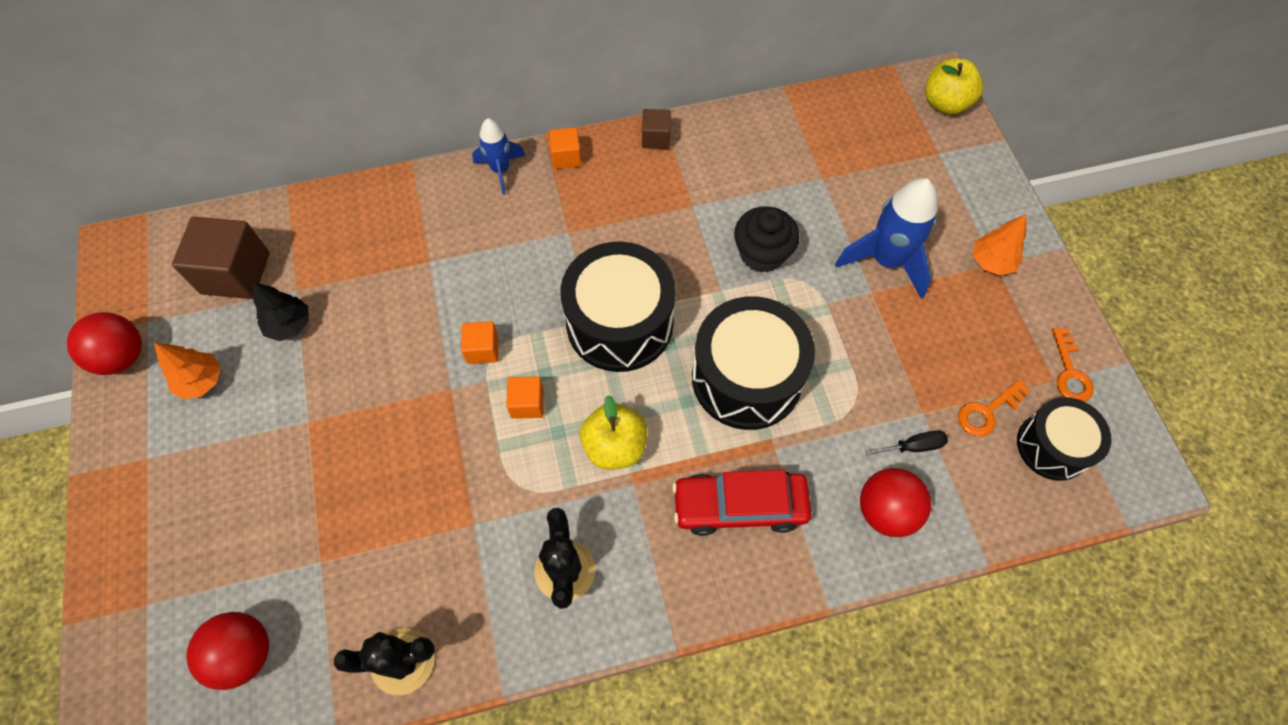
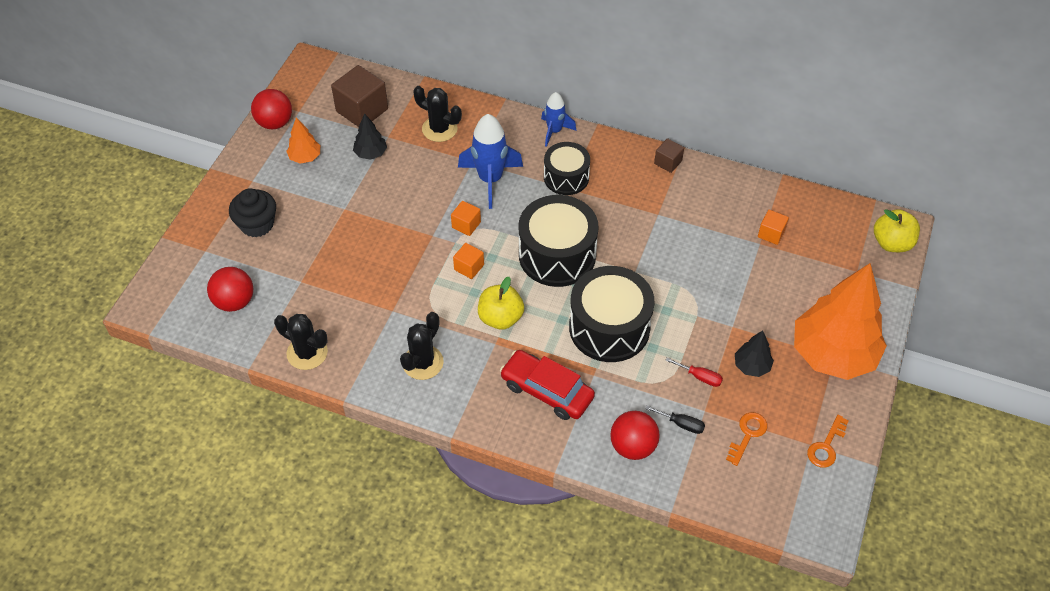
camera: 35 degrees right, 10 degrees down
(357, 243) = (439, 129): none -> black cactus
(566, 157) = (601, 144): orange cube -> orange cube (771, 233)
(762, 253) = (679, 265): black cupcake -> black cupcake (257, 224)
(886, 261) = (759, 314): blue rocket -> blue rocket (490, 180)
(887, 375) = (700, 377): none -> red screwdriver
(927, 327) = (751, 366): none -> black tree
(987, 412) = (747, 434): orange key -> orange key turned 120 degrees clockwise
(991, 262) = (832, 354): orange tree -> orange tree, size x2.35
(1052, 446) = (774, 478): black drum -> black drum (566, 177)

